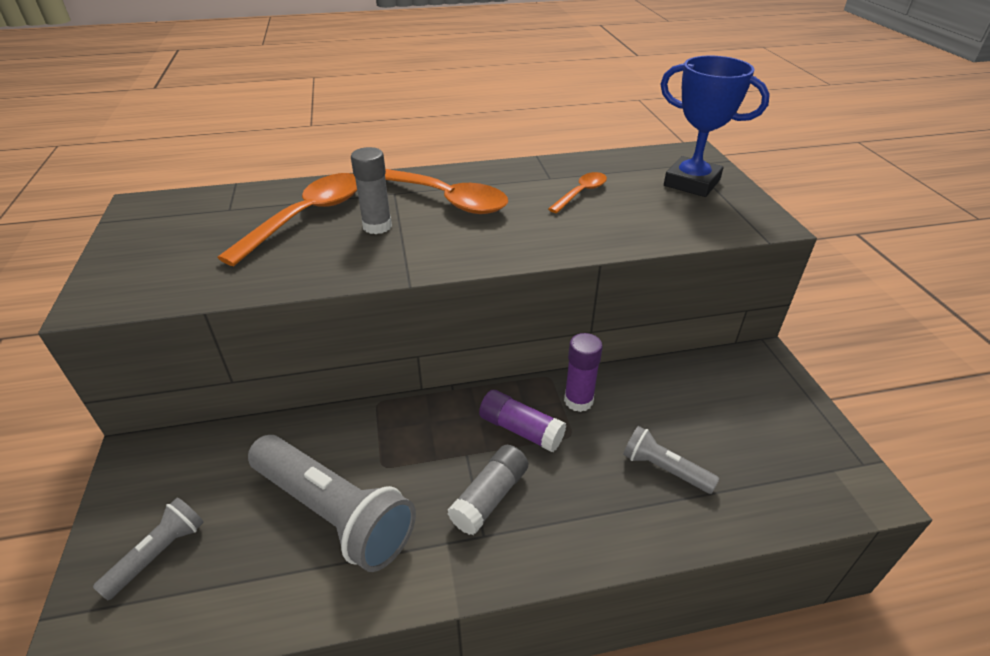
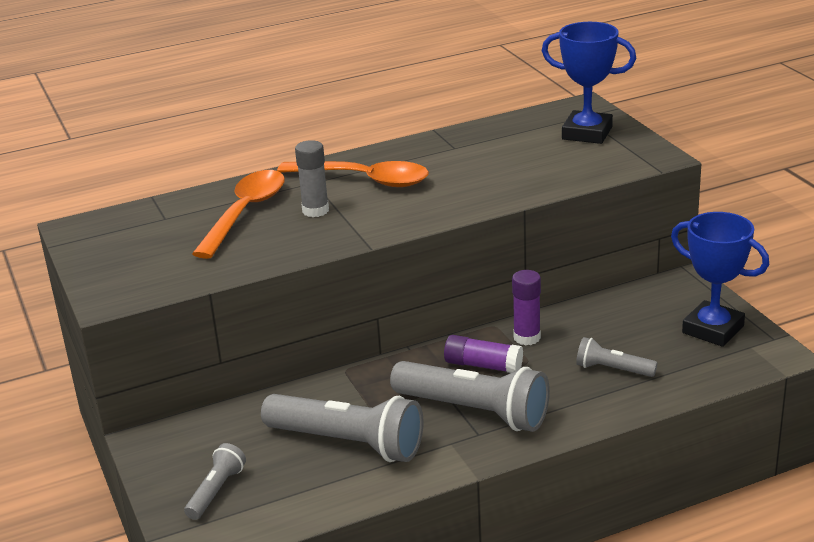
camera: 10 degrees left, 10 degrees down
(490, 497) = (474, 411): grey glue stick -> grey flashlight
(581, 193) = (489, 156): orange spoon -> none
(790, 434) = (713, 329): none -> blue trophy

